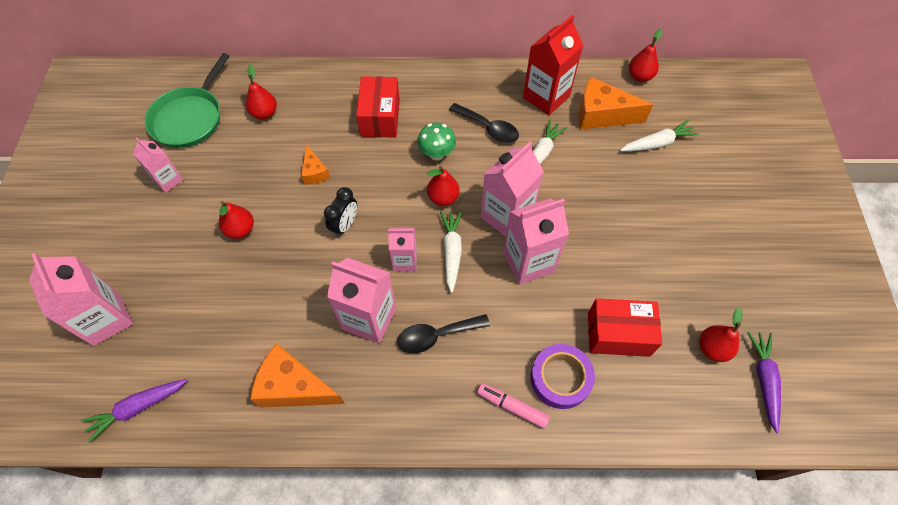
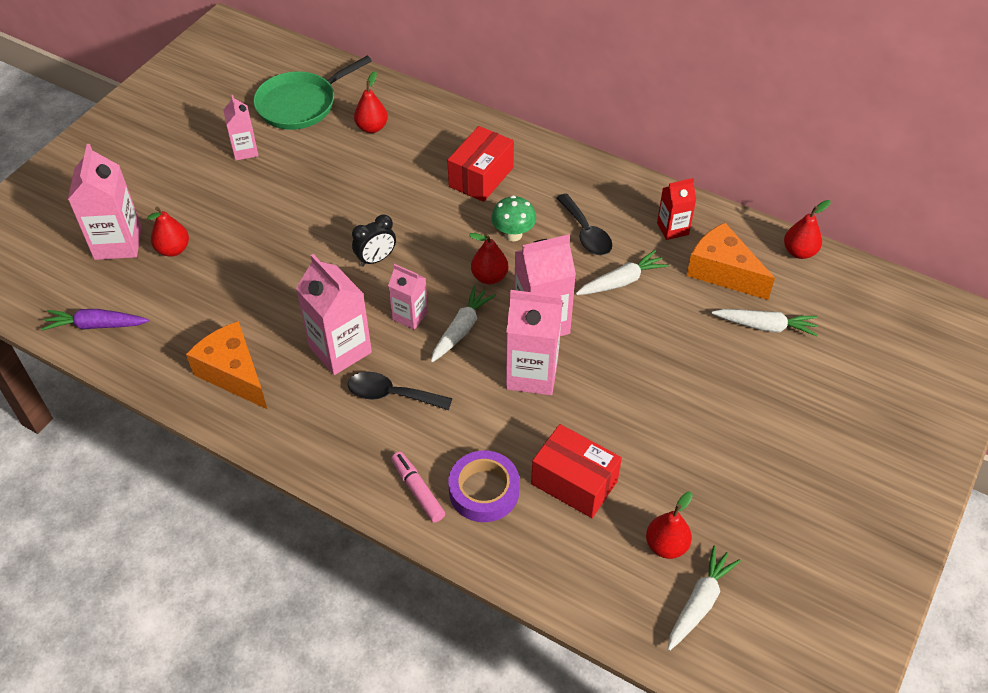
camera: 30 degrees right, 10 degrees down
(240, 230) = (279, 221): red pear -> red pear (173, 249)
(314, 172) = (381, 200): orange cheese -> none
(546, 97) = (672, 229): red carton -> red carton, size x0.59
(763, 380) = (699, 602): purple carrot -> white carrot

